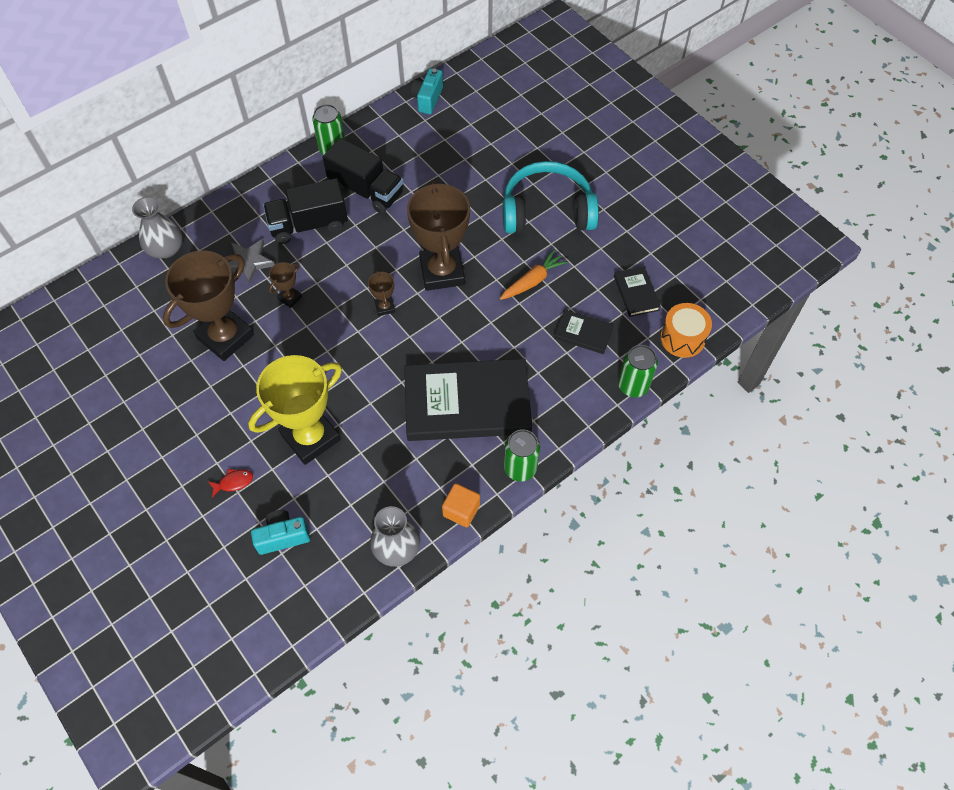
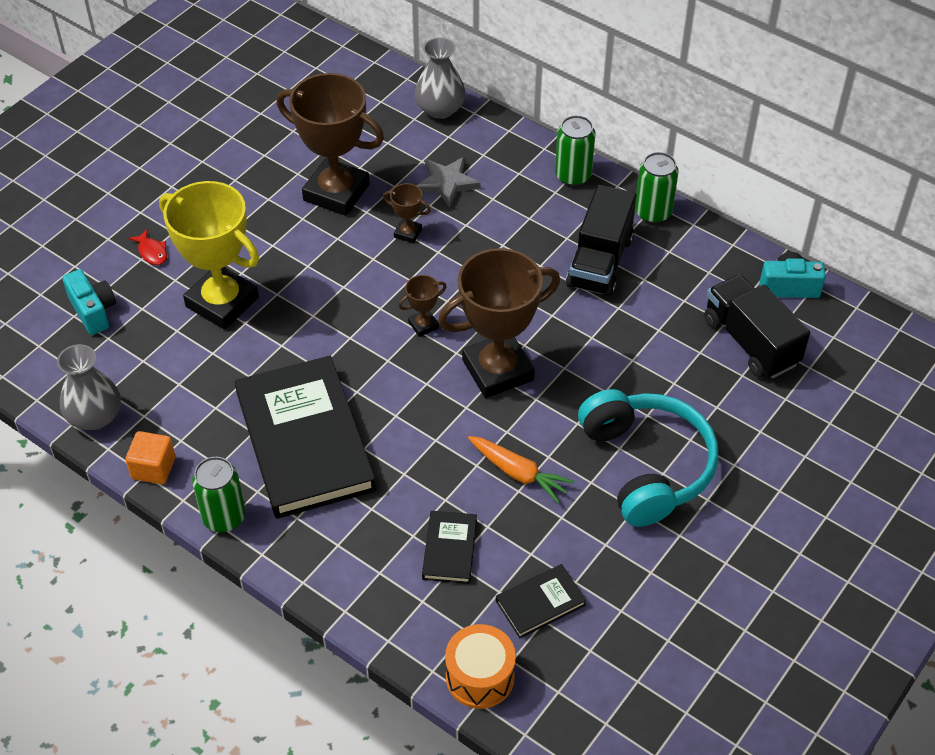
camera: 75 degrees right, 10 degrees down
(309, 224) = (523, 221): black truck -> black truck (750, 342)
(633, 385) = (380, 625): green can -> green can (573, 175)

